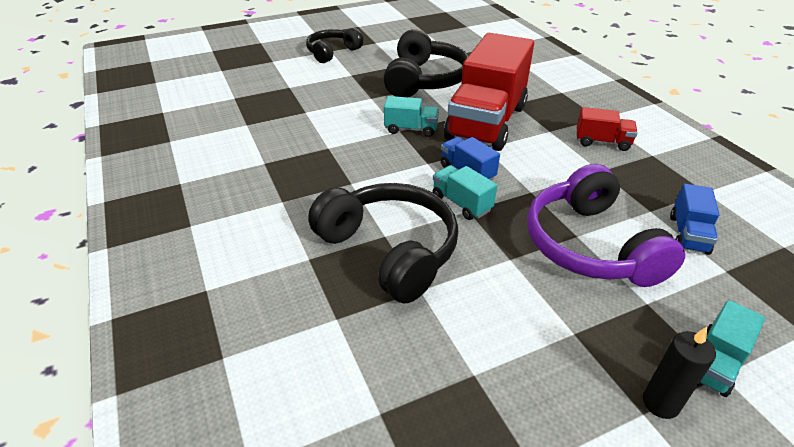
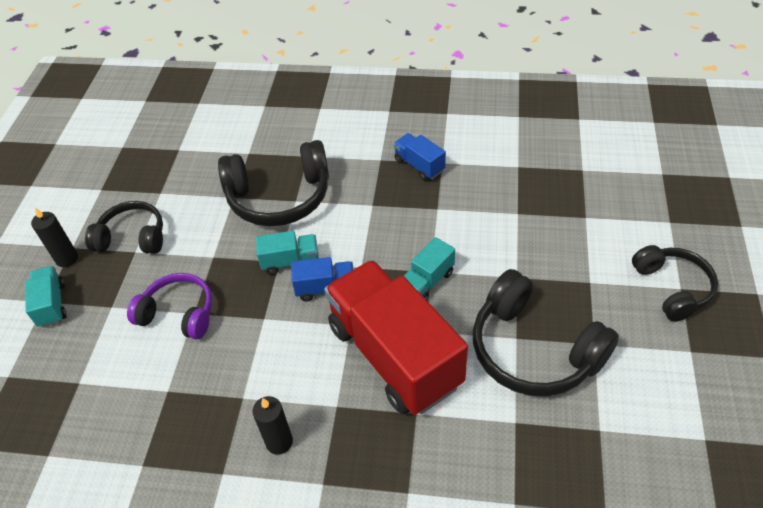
camera: 125 degrees right, 10 degrees up
(561, 351) = (132, 237): none -> black headphones
(590, 245) = (179, 314): purple headphones -> purple headphones, size x0.64
(602, 142) = (279, 442): red truck -> black candle
(688, 234) = (124, 393): blue truck -> blue truck (419, 165)

